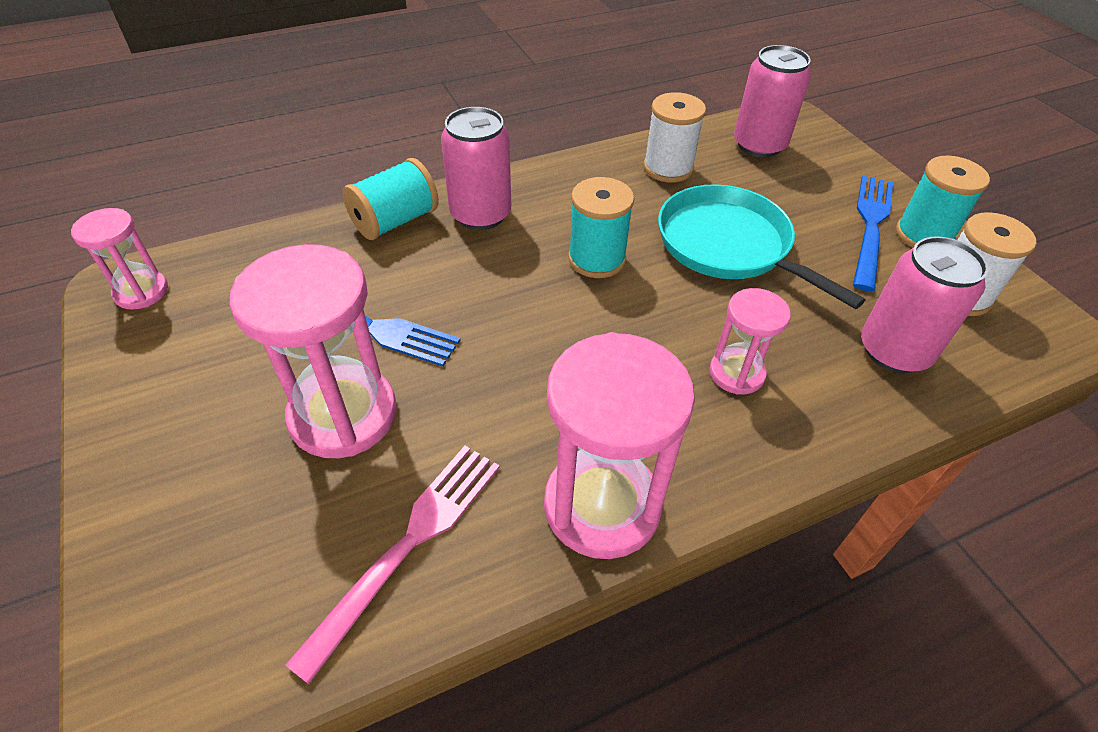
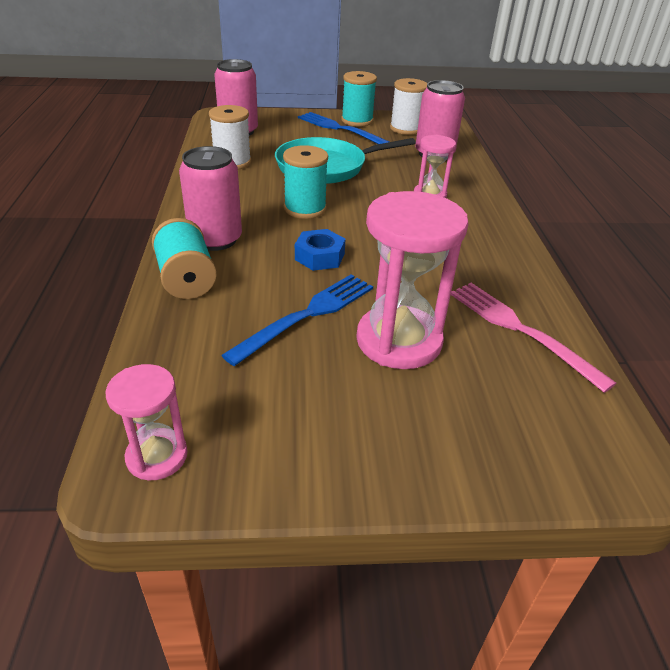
camera: 70 degrees left, 10 degrees down
(490, 302) = (319, 256): none -> blue nut
(602, 505) = (508, 257): pink hourglass -> none

